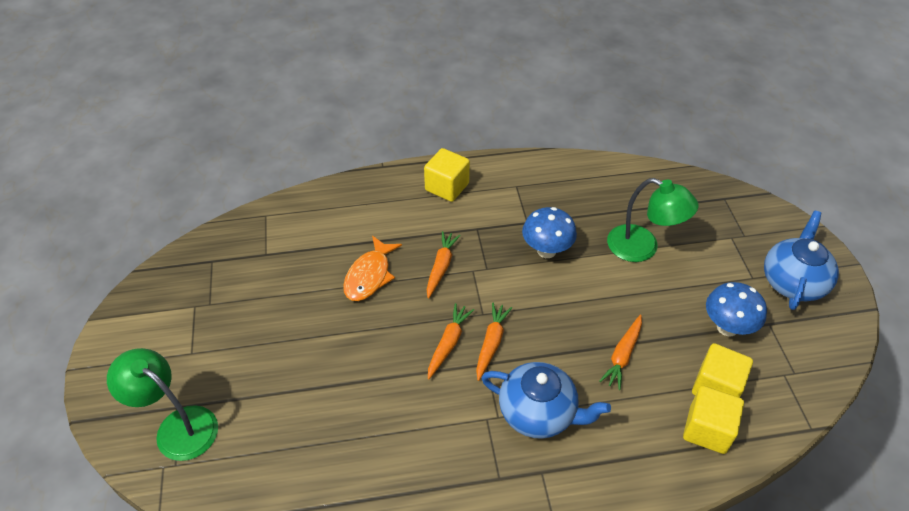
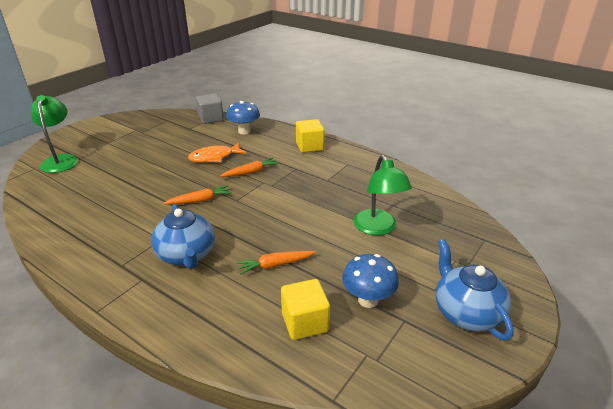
camera: 45 degrees right, 15 degrees down
(267, 219) = (211, 118): none -> grey cube
(491, 343) = (218, 213): orange carrot -> none
(546, 250) = (316, 196): blue mushroom -> blue mushroom (244, 131)
(707, 430) = (260, 337): yellow cube -> none
(793, 282) = (466, 313): blue teapot -> blue teapot turned 90 degrees counterclockwise

